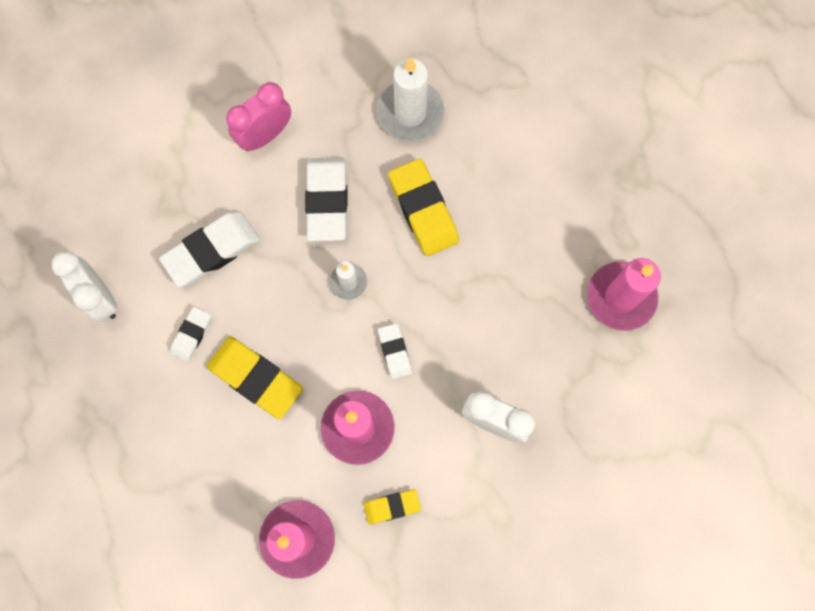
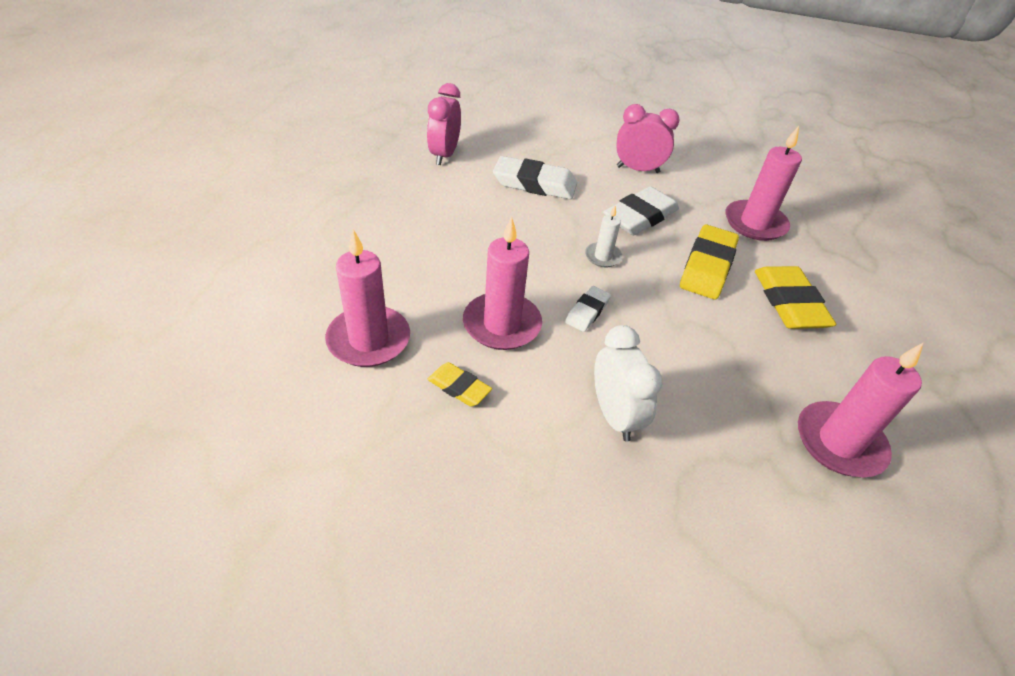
camera: 45 degrees right, 30 degrees down
(100, 298) = (444, 155): white clock -> pink clock
(191, 335) = (467, 202): white eraser -> none
(255, 378) = (474, 247): yellow eraser -> yellow eraser (789, 302)
(410, 113) = (755, 223): white candle -> pink candle

